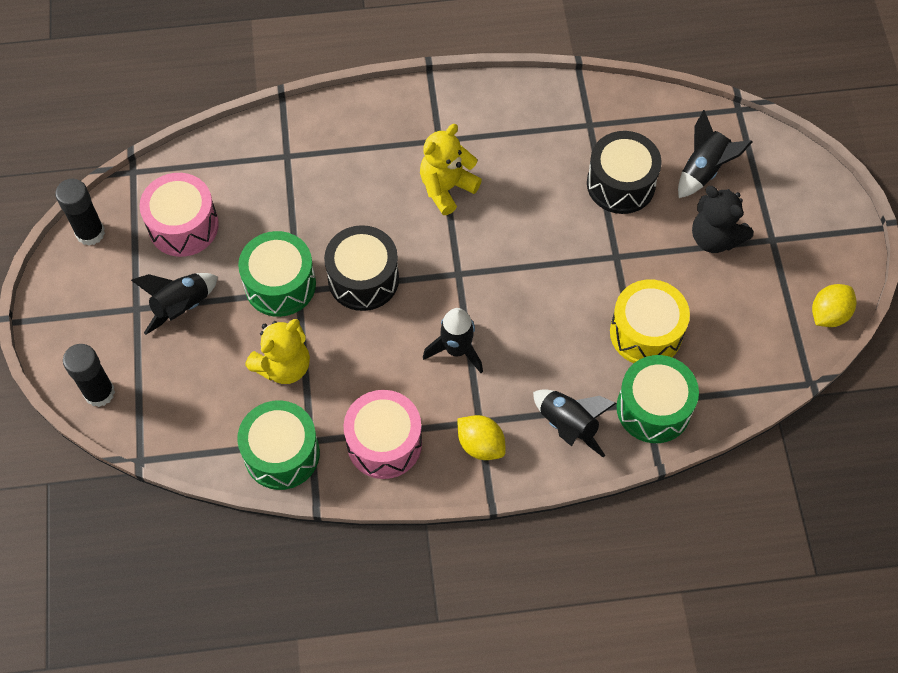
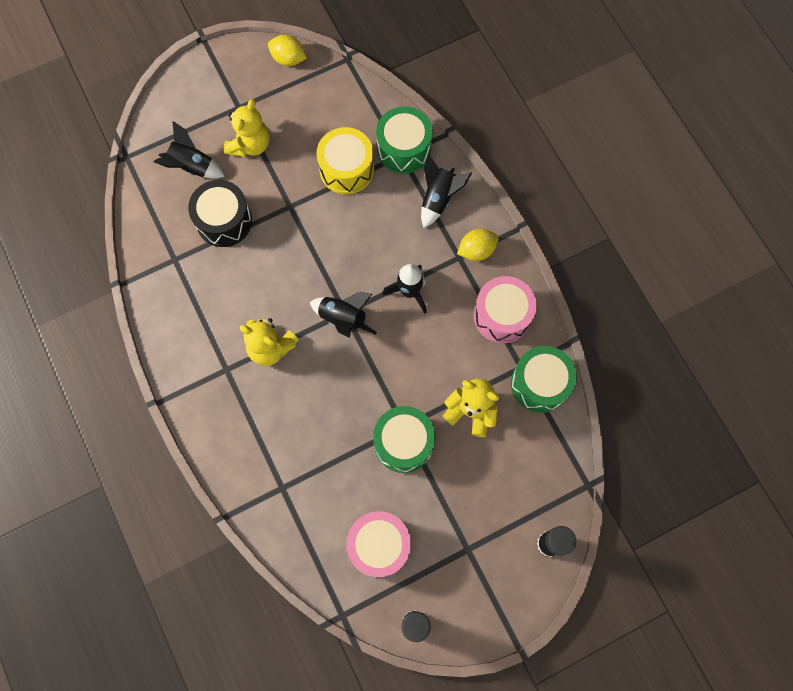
camera: 110 degrees left, 10 degrees up
(182, 307) = (452, 512): black rocket -> black rocket (343, 319)
(363, 279) = (375, 381): black drum -> none
(480, 445) = (476, 250): yellow lemon -> yellow lemon turned 45 degrees clockwise
(715, 238) = (250, 144): black teddy bear -> yellow teddy bear

